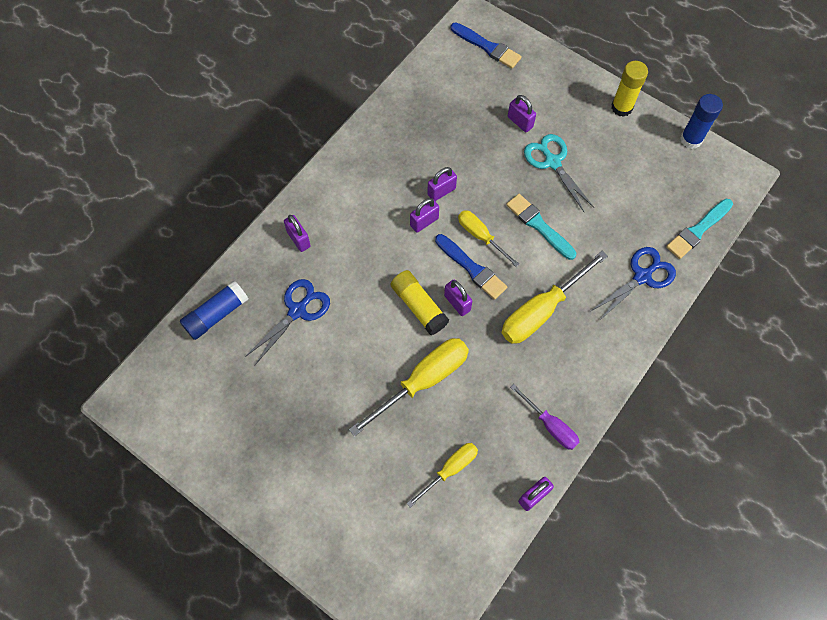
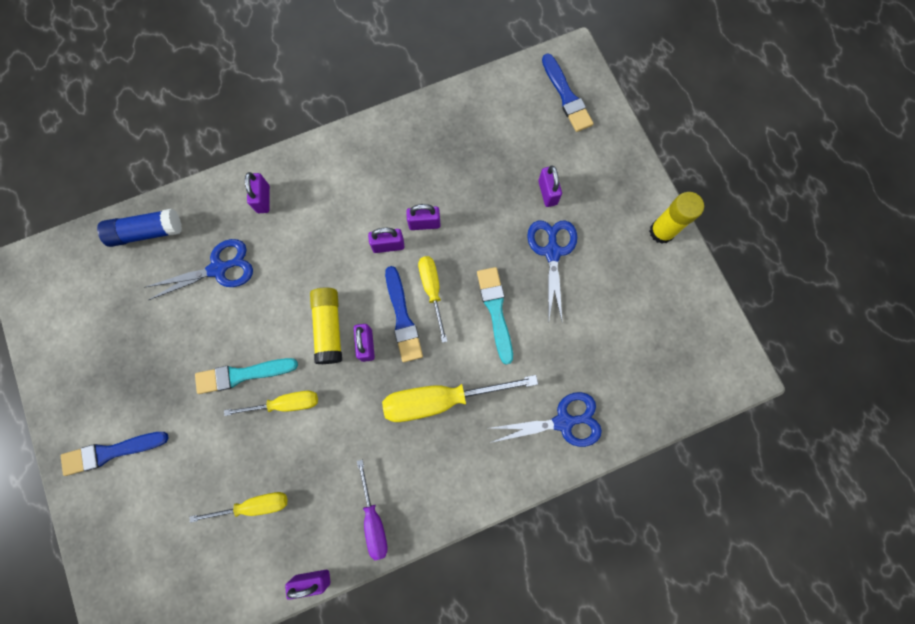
camera: 30 degrees right, 10 degrees up
(303, 498) = (111, 452): none -> blue brush
(423, 381) = (285, 403): yellow screwdriver -> yellow screwdriver, size x0.60
(552, 162) = (552, 252): turquoise scissors -> blue scissors
(691, 139) = (711, 305): blue glue stick -> none
(698, 230) = (653, 406): turquoise brush -> turquoise brush (242, 374)

